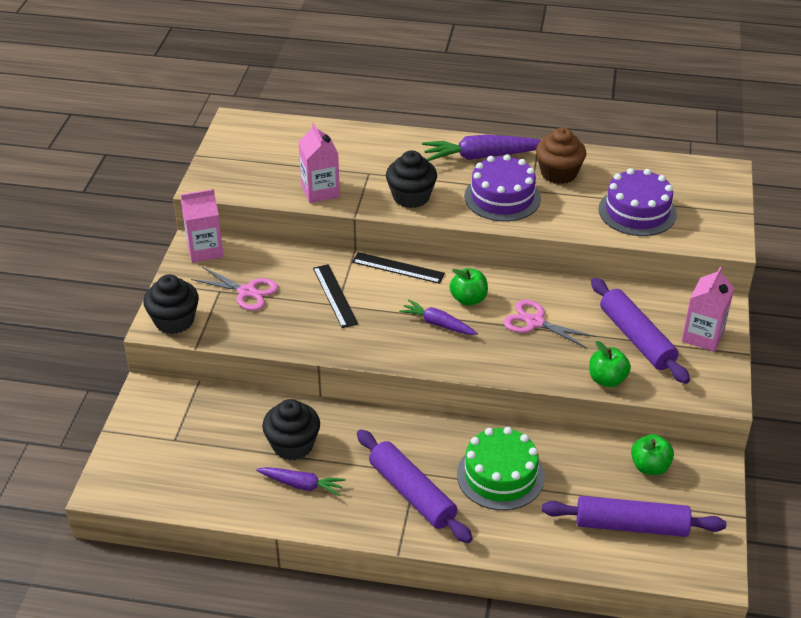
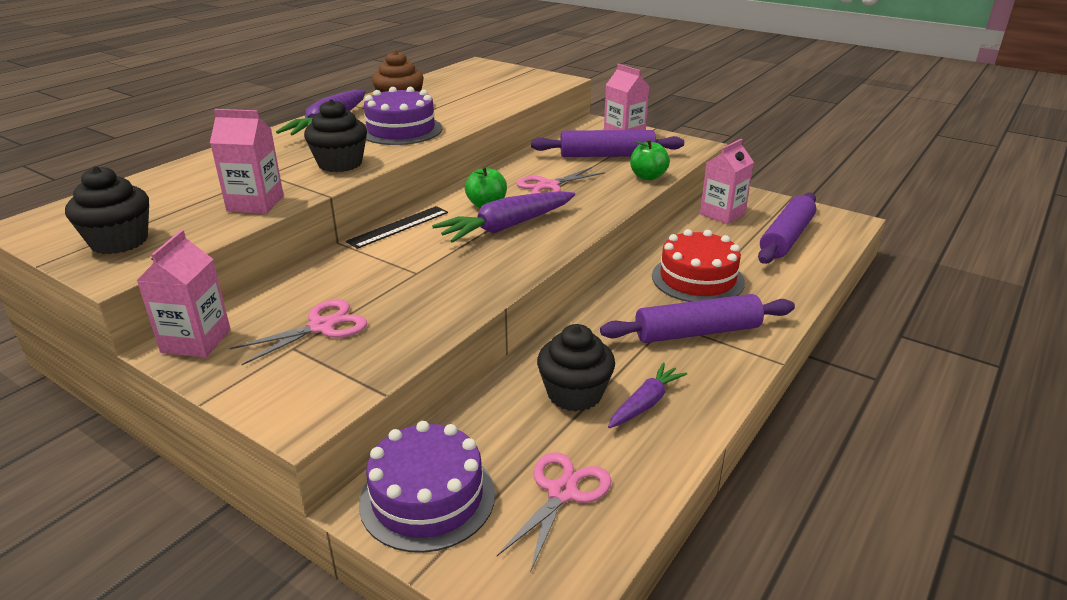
camera: 65 degrees left, 10 degrees down
(174, 321) = (308, 400): black cupcake -> black cupcake (119, 241)
(194, 468) = (562, 493): none -> pink scissors
(335, 295) = (399, 270): black ruler -> none
(438, 324) = (506, 227): purple carrot -> purple carrot, size x1.67
(500, 476) = (697, 279): green cake -> red cake
(637, 211) = (488, 94): purple cake -> purple cake (427, 498)
(650, 467) = (722, 214): green apple -> pink carton

